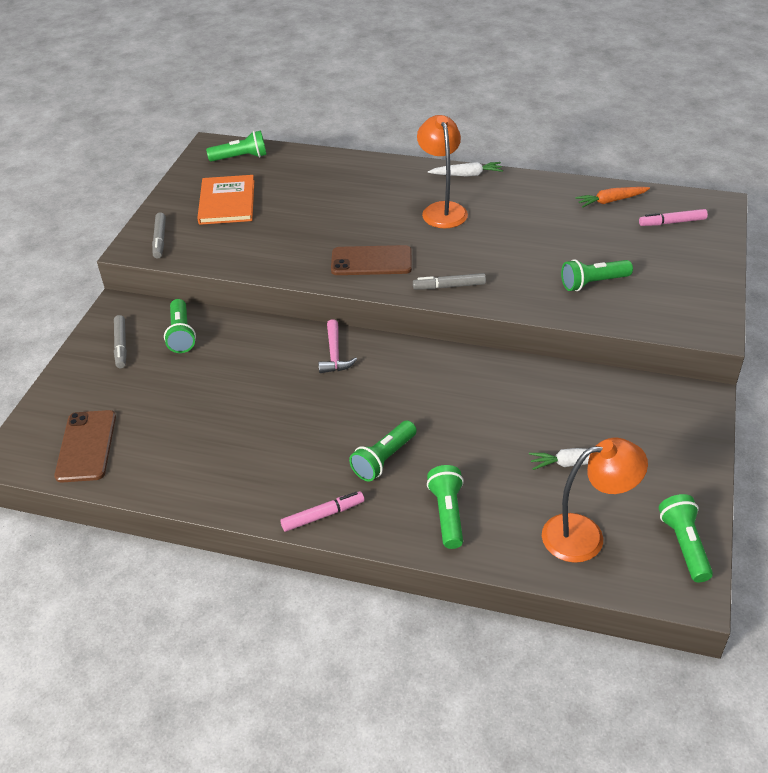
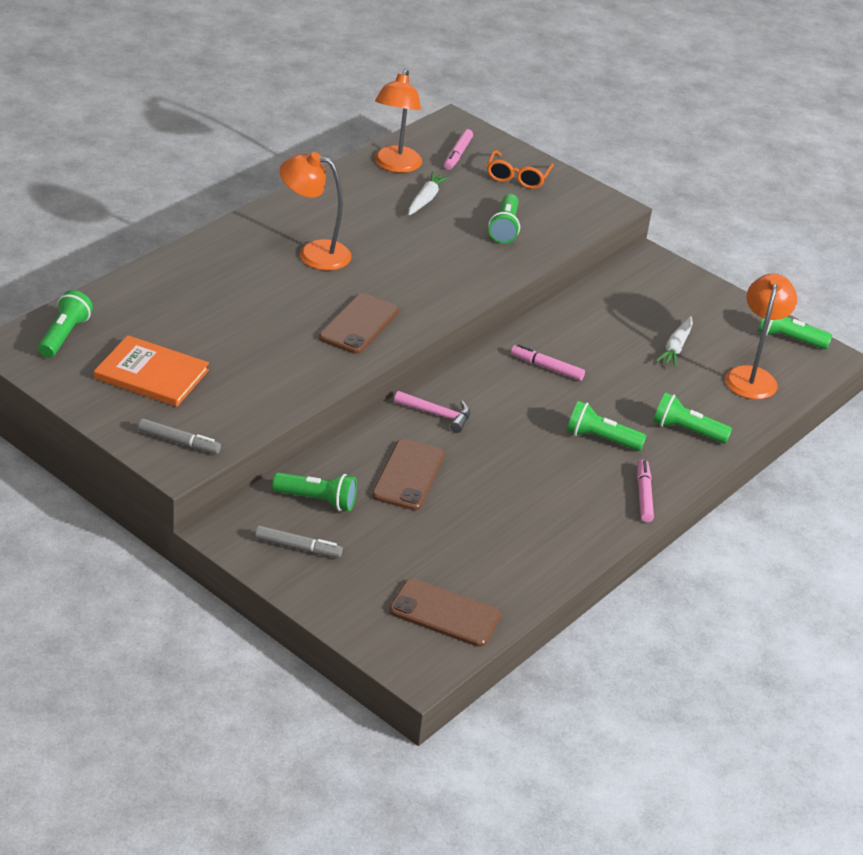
camera: 70 degrees left, 5 degrees down
(244, 367) = (408, 475): none -> brown phone
(384, 459) = (601, 439): green flashlight -> green flashlight turned 135 degrees clockwise
(449, 286) = (441, 298): grey marker -> none
(457, 391) = (546, 368): none -> pink marker
(467, 175) = (267, 216): white carrot -> white carrot (426, 199)
(611, 201) = (395, 166): orange carrot -> orange lamp
(682, 263) = (517, 177): none -> orange glasses

